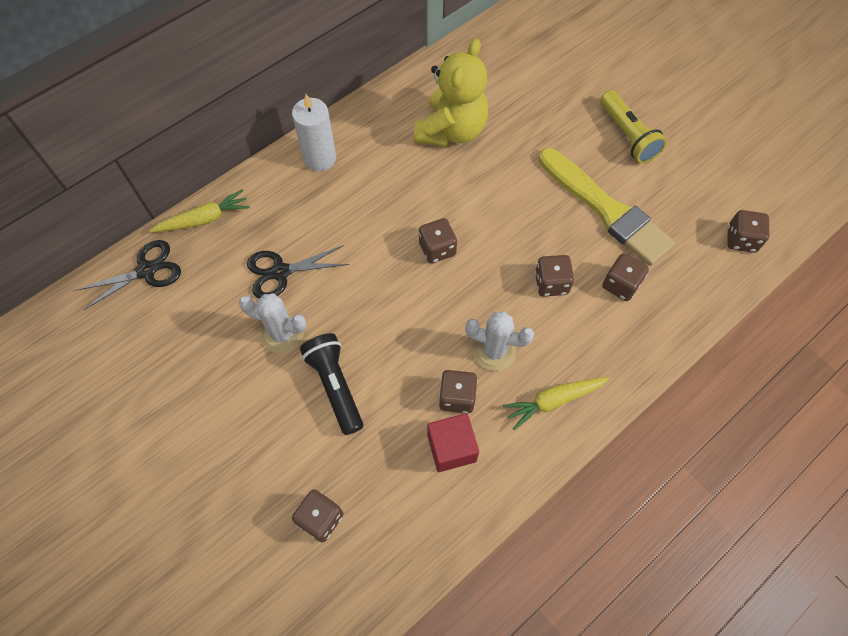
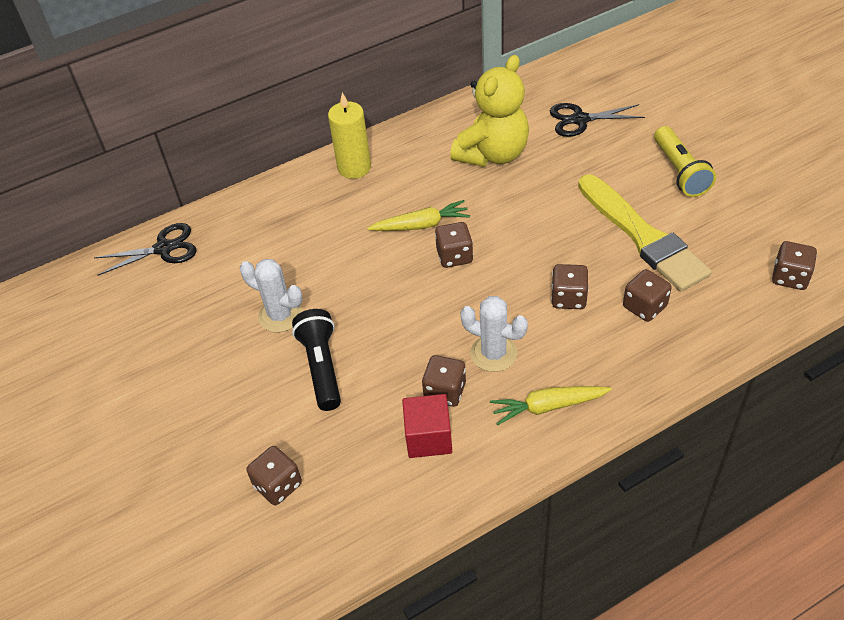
camera: 15 degrees right, 15 degrees down
(204, 219) = (229, 210): yellow carrot -> yellow carrot (421, 225)
(280, 272) = (291, 262): black scissors -> black scissors (580, 119)
(319, 158) = (354, 168): white candle -> yellow candle

